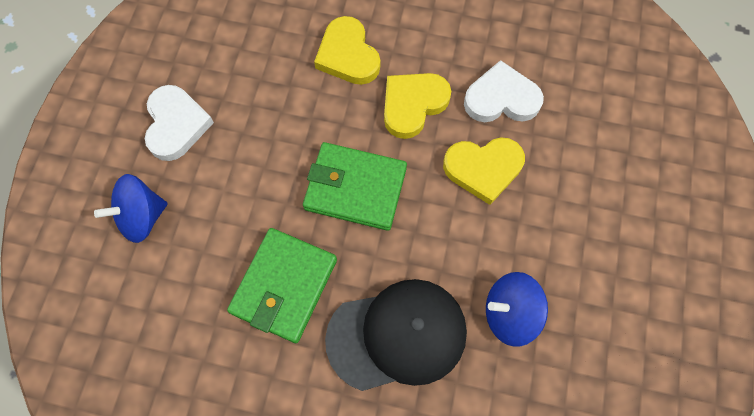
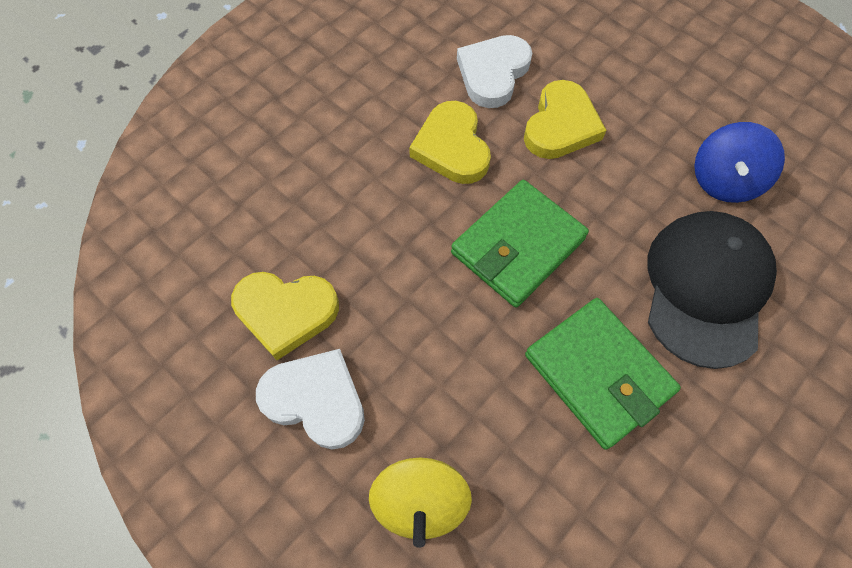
camera: 60 degrees left, 5 degrees down
(142, 217) = (420, 502): blue spinning top -> yellow spinning top
(348, 55) = (351, 175): yellow heart -> yellow heart (286, 312)

